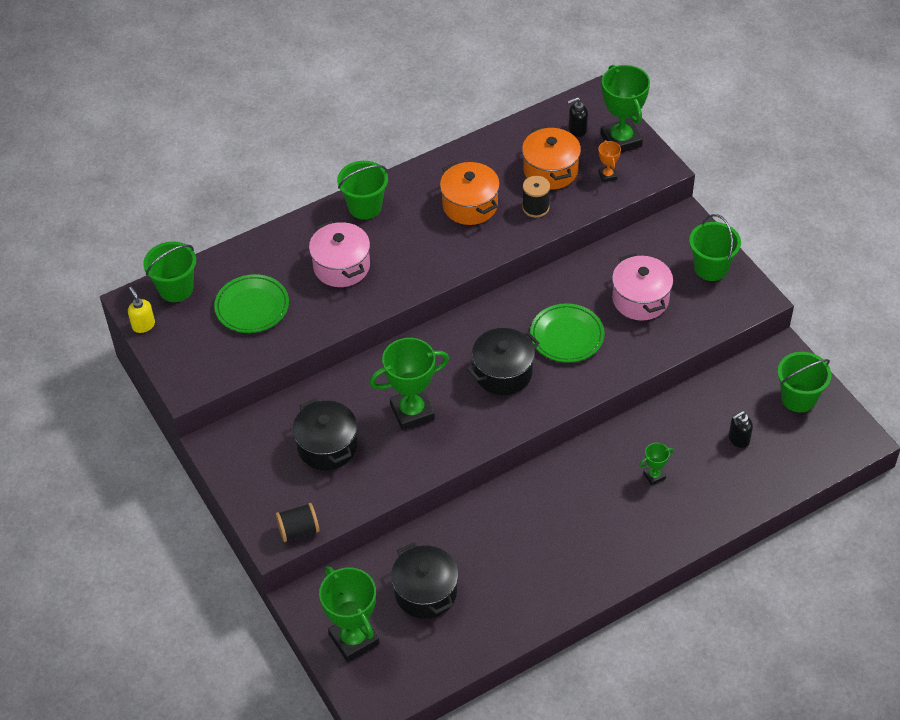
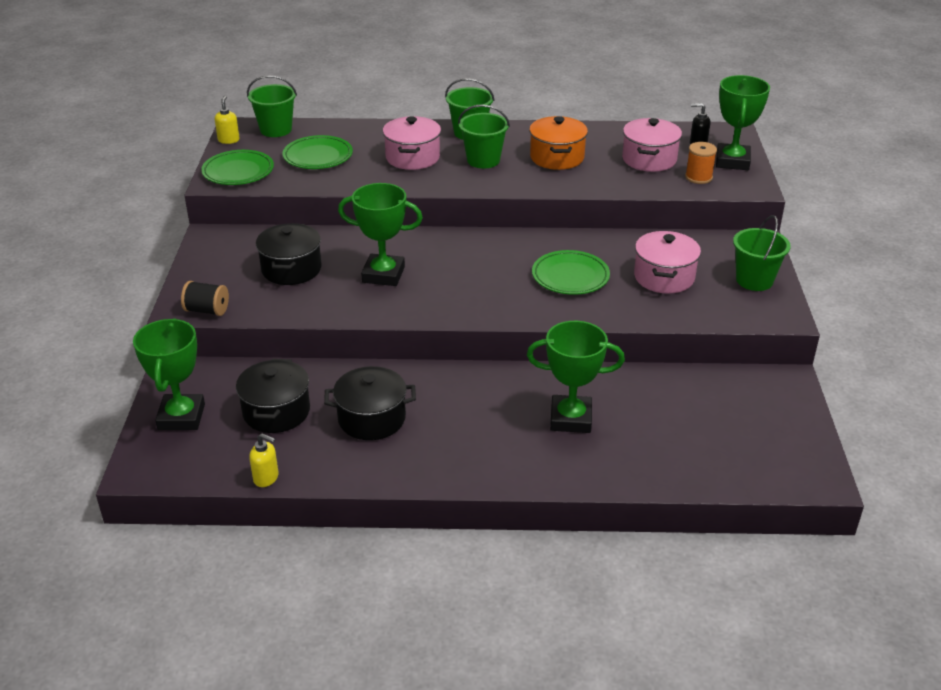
camera: 30 degrees right, 15 degrees down
(196, 363) = (238, 172): none -> green plate
(475, 657) = (266, 478): none -> yellow soap dispenser
(503, 372) = (488, 279): black pot -> black pot (372, 419)
(535, 207) = (613, 176): black spool -> none
(550, 170) = (649, 159): orange pot -> pink pot
(607, 175) = (698, 177): orange trophy -> orange spool
(654, 476) = (570, 419): green trophy -> green trophy, size x2.13
(738, 439) = (683, 426): black soap dispenser -> none
(798, 398) = (776, 420): green bucket -> green bucket (483, 160)

